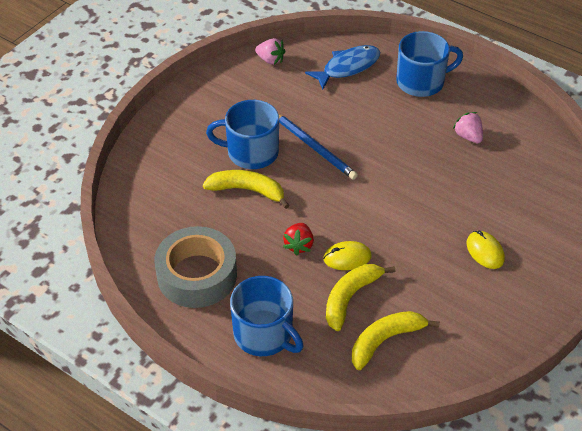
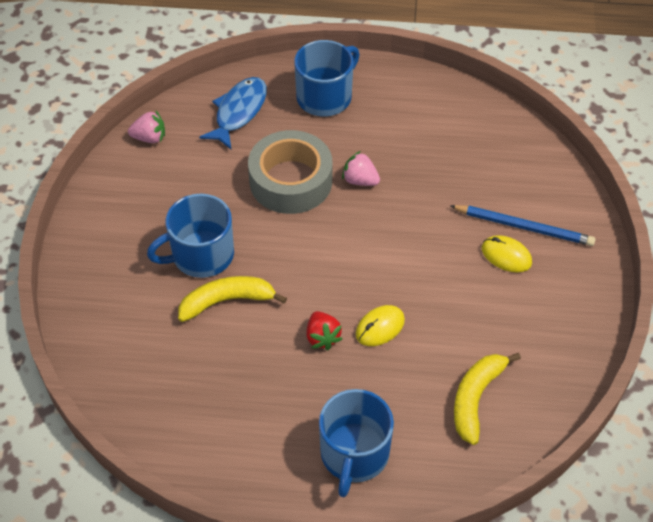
camera: 30 degrees left, 5 degrees up
(197, 275) = (238, 424): grey tape -> grey tape (291, 181)
(264, 334) = (354, 454): blue mug -> blue mug turned 90 degrees clockwise
(314, 147) = (264, 219): blue pencil -> blue pencil (523, 227)
(350, 298) = (412, 370): yellow banana -> none
(468, 136) = (410, 138): pink strawberry -> pink strawberry (360, 180)

